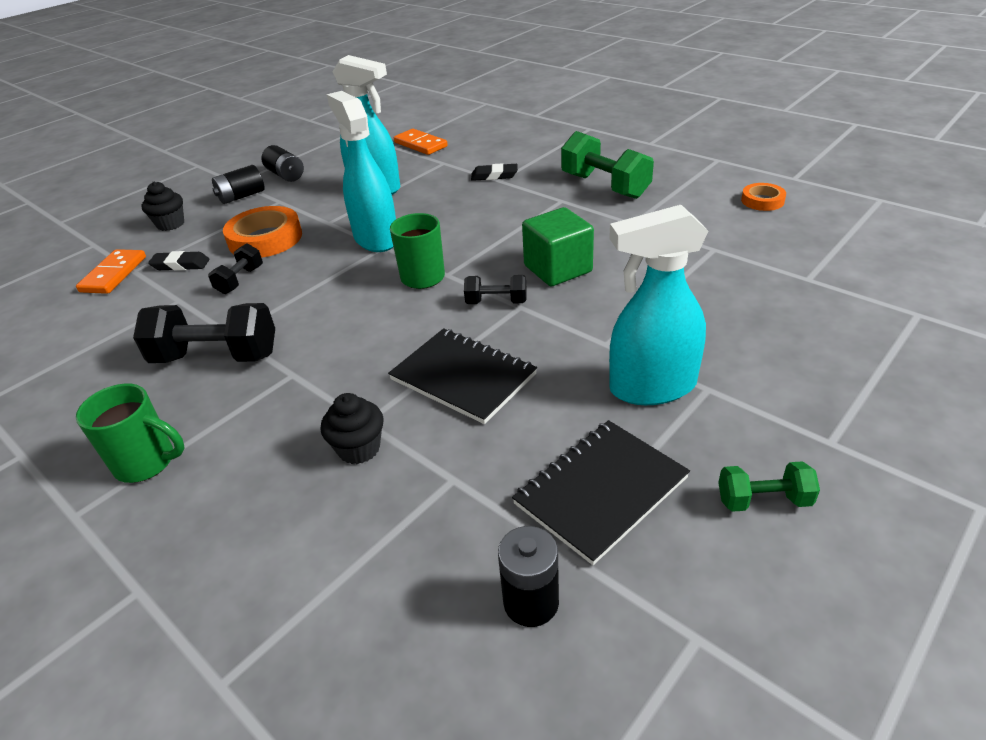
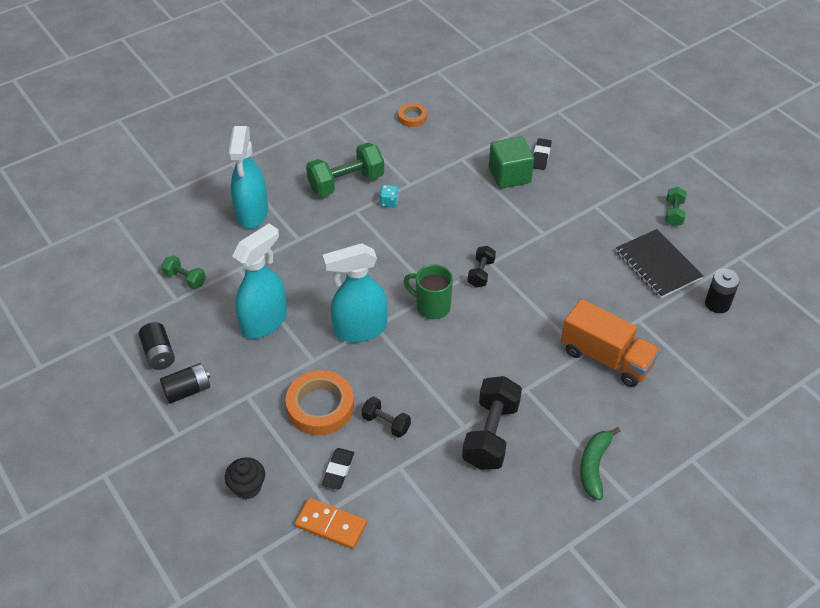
camera: 80 degrees left, 10 degrees up
(147, 463) = (594, 466): green mug -> green banana
(241, 196) = (217, 428): black battery -> black battery (159, 354)
(359, 449) = (606, 358): black cupcake -> orange truck
(420, 144) = (185, 279): orange domino -> green dumbbell
(463, 377) = (555, 303): black notebook -> none
(494, 176) = (288, 240): black eraser -> black eraser (541, 156)
(558, 269) = (453, 235): green cube -> green cube (509, 175)
(590, 216) = (389, 202): none -> turquoise dice
(651, 387) = (587, 226): turquoise spray bottle -> turquoise spray bottle (252, 213)

